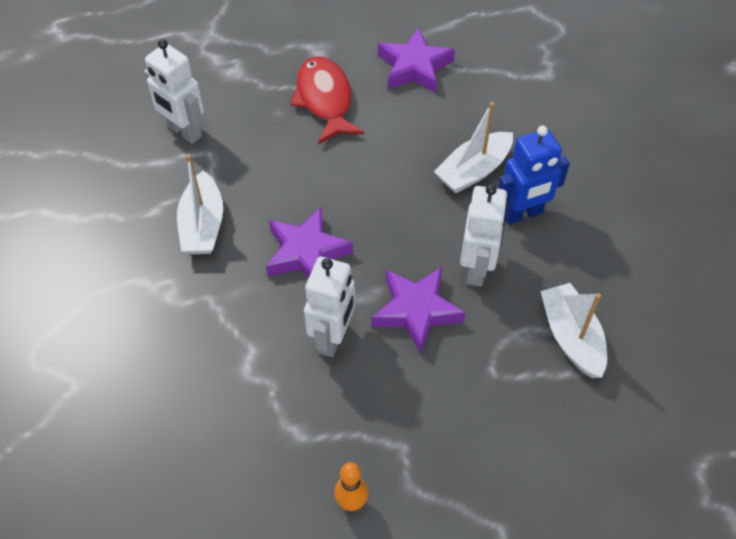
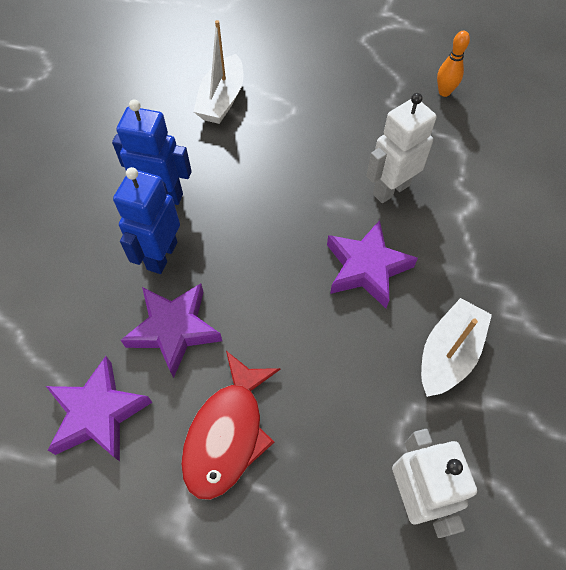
camera: 145 degrees left, 5 degrees up
(416, 311) = (313, 173): purple star -> purple star (174, 330)
(473, 171) = (161, 255): white boat -> blue robot
(477, 269) = (240, 176): white robot -> none

